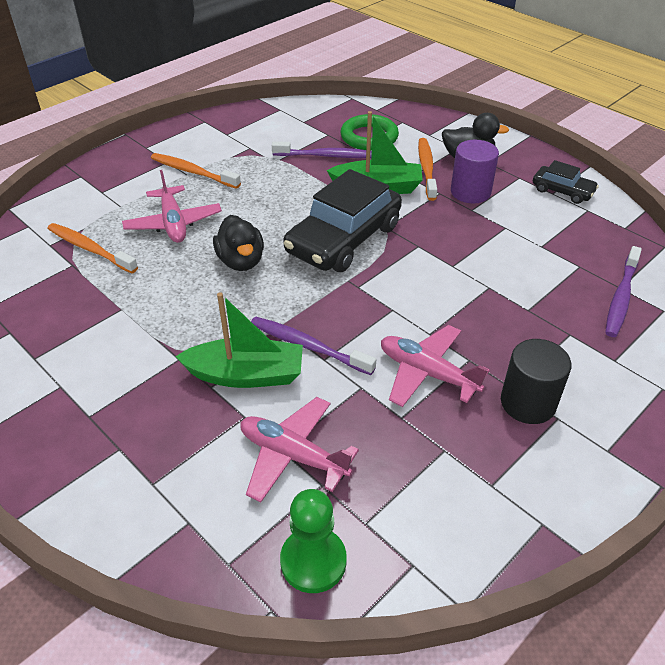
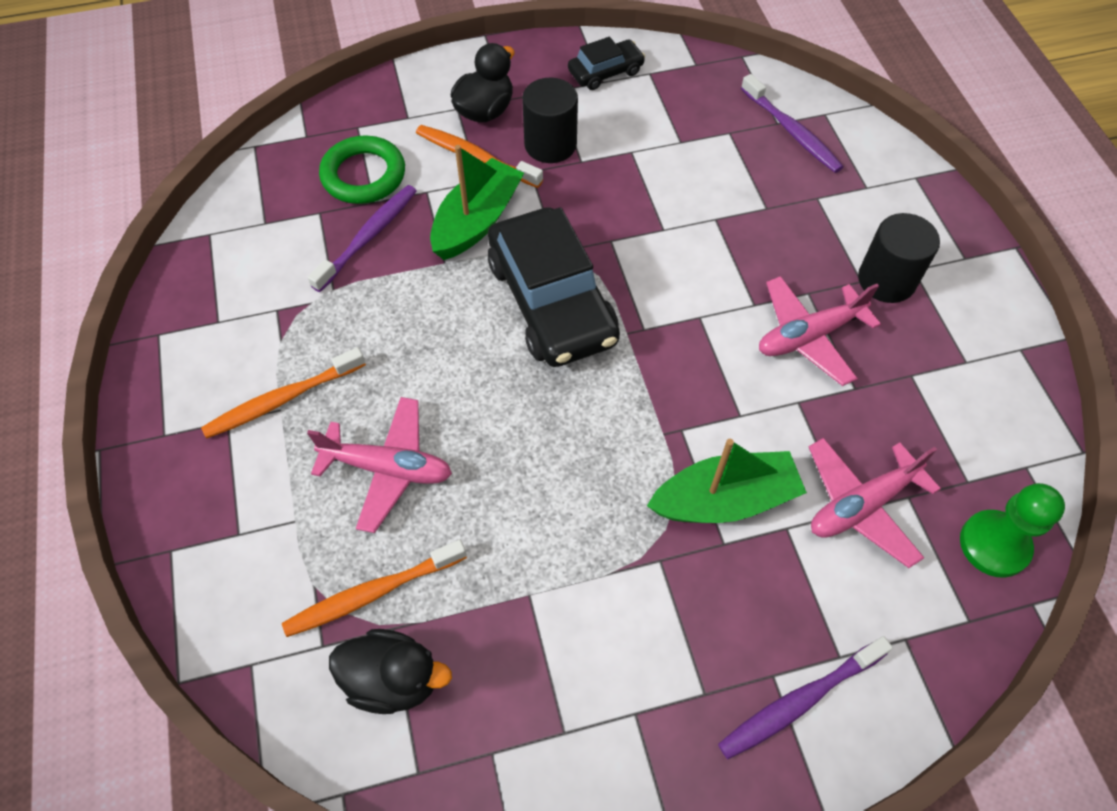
camera: 60 degrees left, 15 degrees up
(241, 261) = (522, 423): black duck -> black duck (393, 679)
(246, 375) = (725, 500): green boat -> green boat turned 45 degrees clockwise
(308, 346) = (713, 421): purple toothbrush -> purple toothbrush (799, 701)
(470, 192) = (550, 144): purple cylinder -> black cylinder

